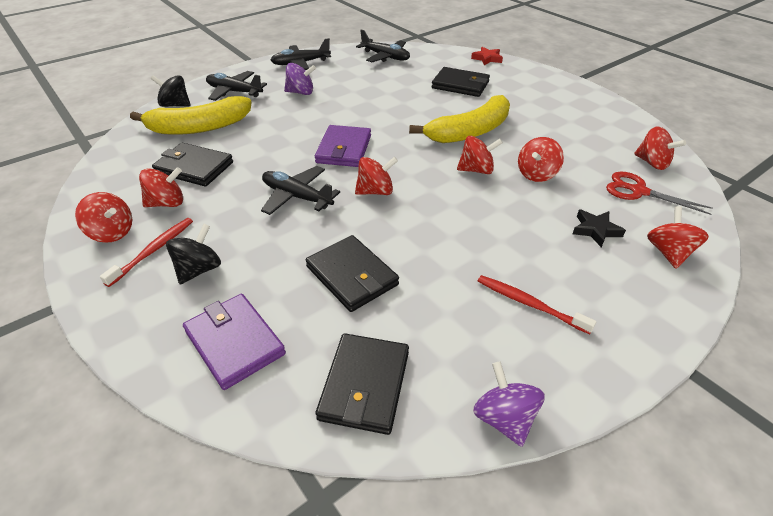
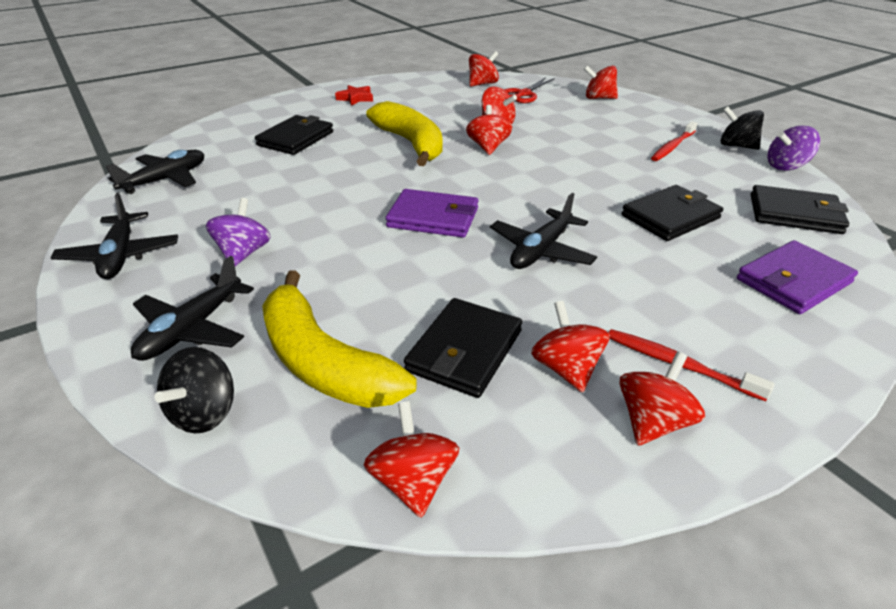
camera: 85 degrees left, 5 degrees down
(199, 127) = (323, 361): yellow banana -> yellow banana turned 150 degrees clockwise
(199, 270) = (700, 317): black spinning top -> black spinning top (736, 146)
(375, 191) = (527, 200): red spinning top -> red spinning top (413, 481)
(487, 59) = (233, 118): red star -> red star (355, 98)
(595, 230) = (577, 114): black star -> none

